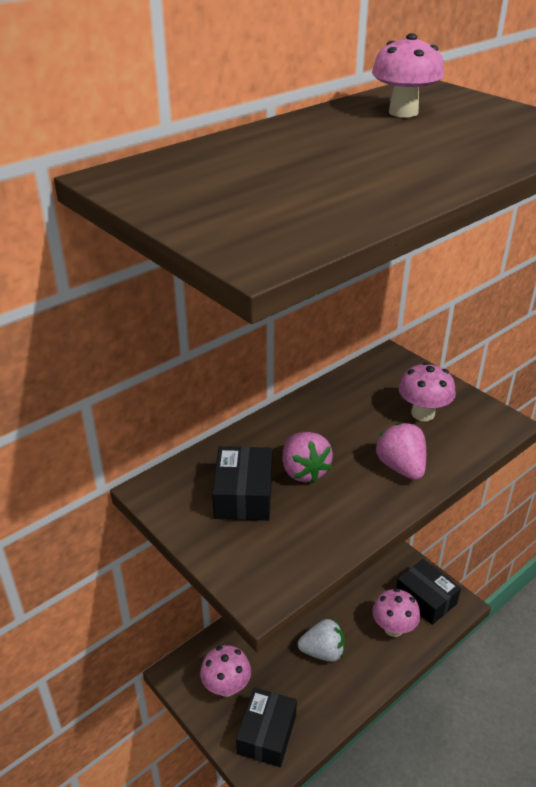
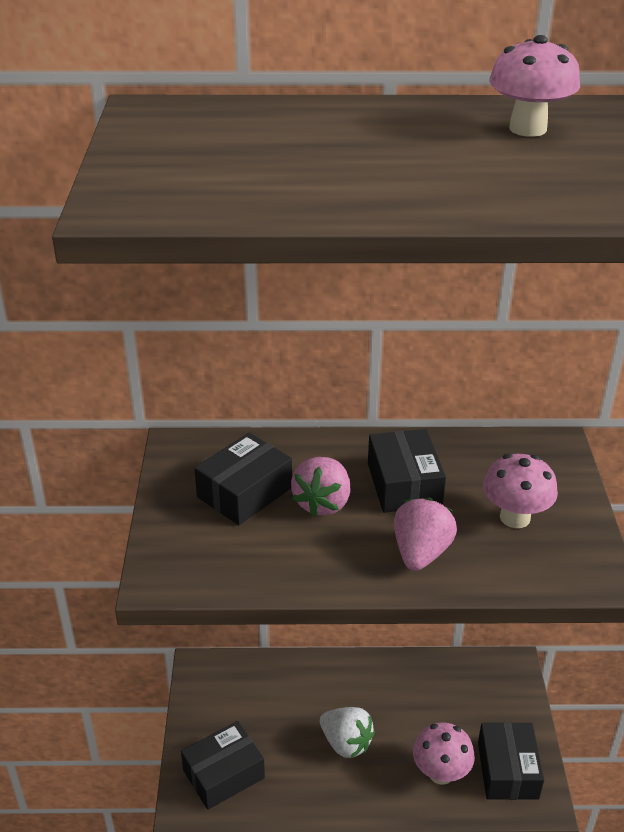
camera: 40 degrees right, 0 degrees up
(226, 687) = (229, 709): pink mushroom -> none
(338, 429) = (404, 484): none -> black box

